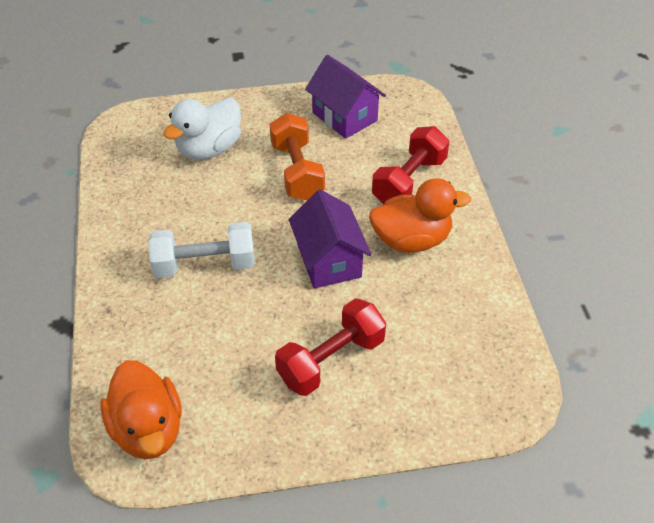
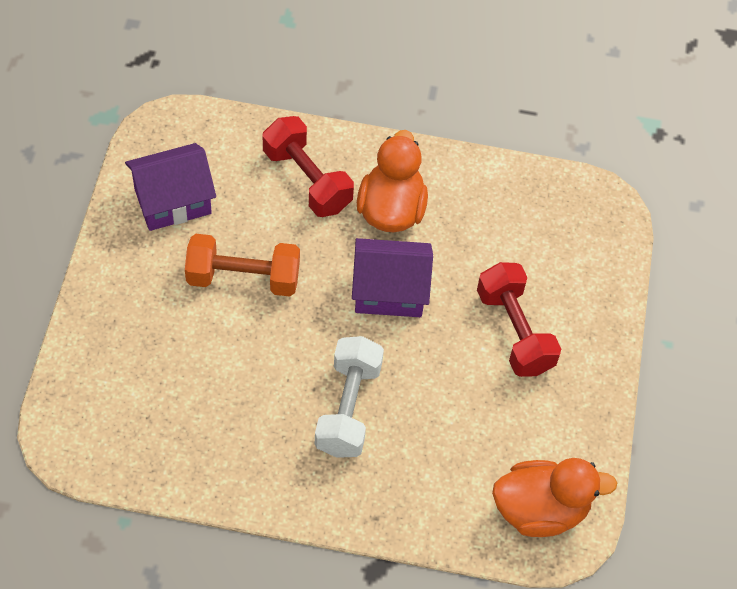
camera: 75 degrees left, 10 degrees up
(209, 149) = (161, 356): white duck -> none

